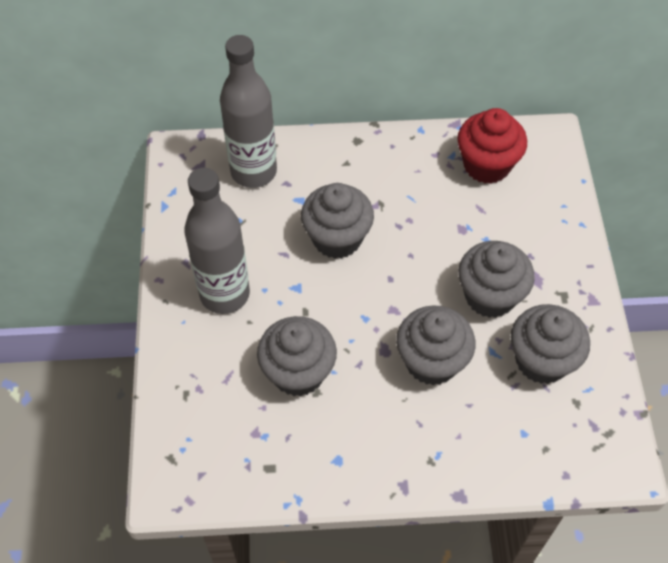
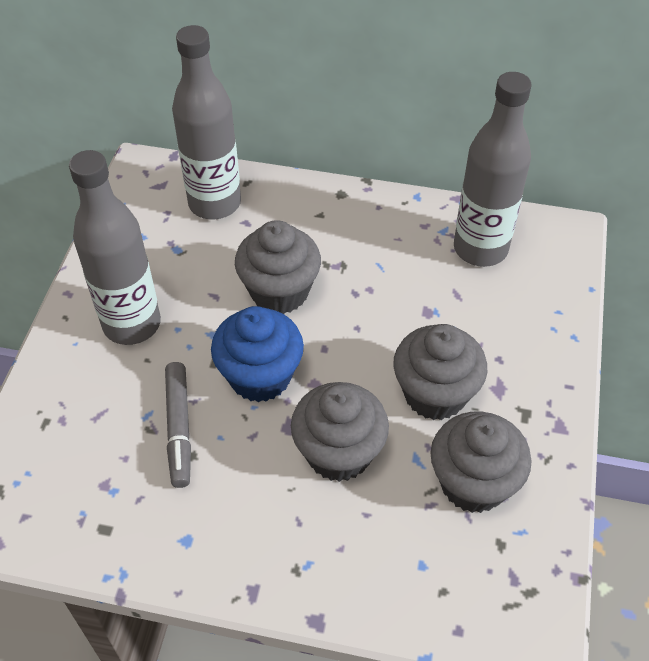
camera: 15 degrees right, 5 degrees down
(298, 372) = (179, 428): grey cupcake -> grey marker
(347, 314) = (260, 376): none -> blue cupcake
(486, 165) = (480, 249): red cupcake -> grey bottle

